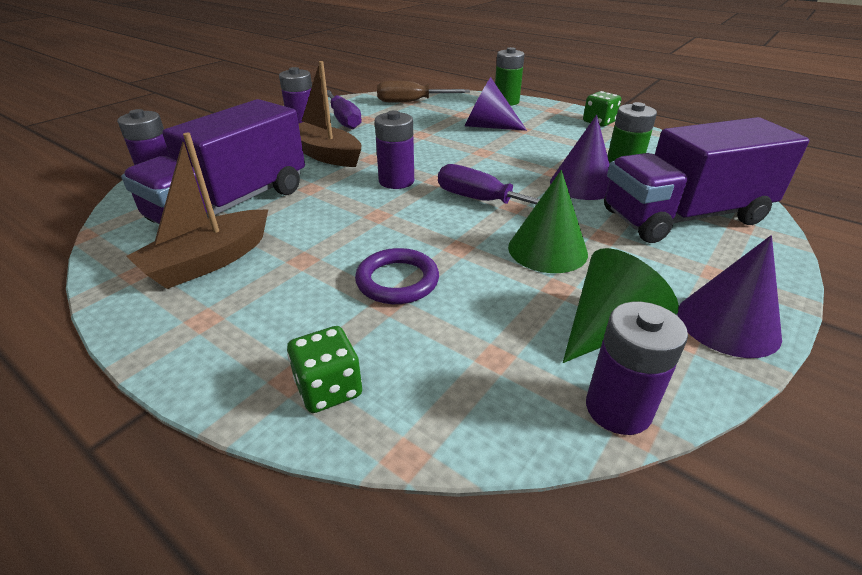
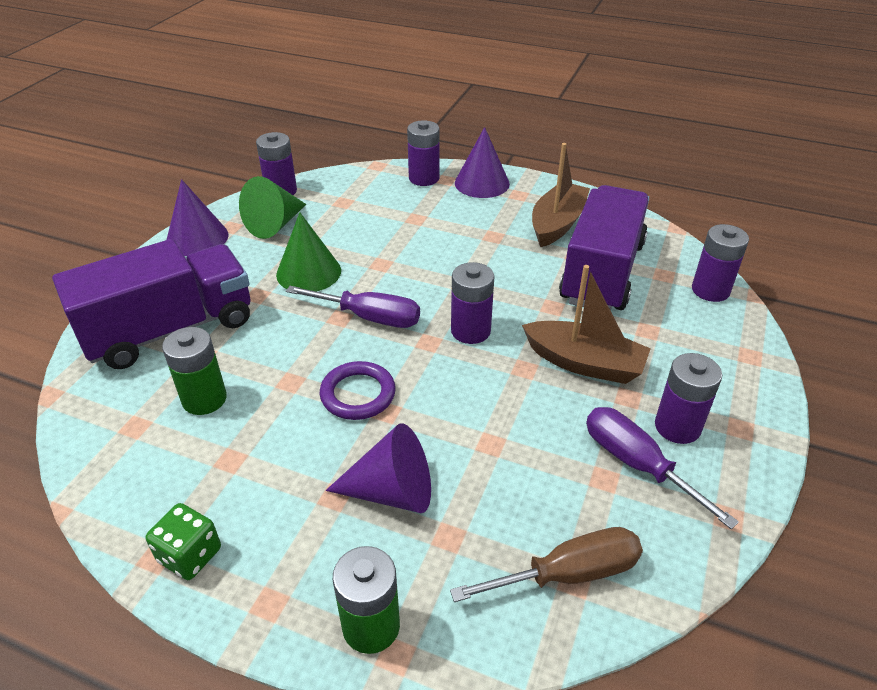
camera: 165 degrees right, 5 degrees up
(329, 388) = (424, 178): green dice -> purple battery
(397, 281) = (416, 231): purple ring -> purple ring (358, 394)
(582, 184) = (261, 362): purple cone -> purple cone (482, 183)

